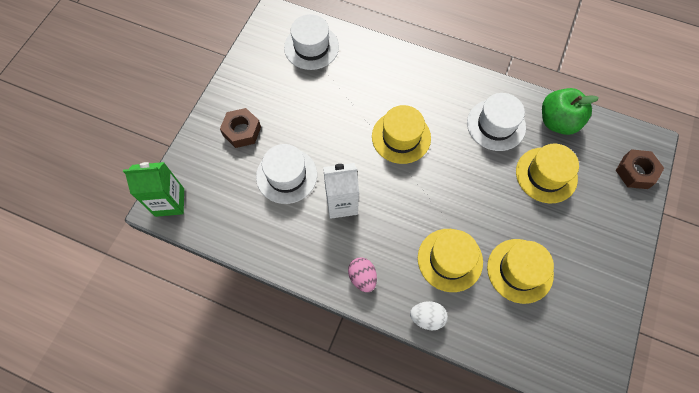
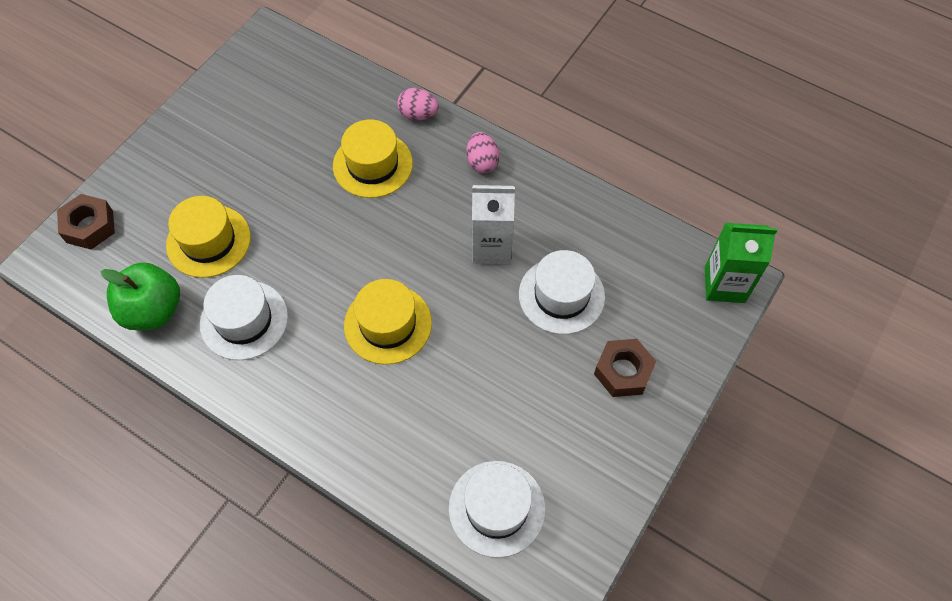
camera: 170 degrees left, 5 degrees down
(427, 317) = (418, 114): white egg -> pink egg
(520, 270) = (295, 142): yellow hat -> none

